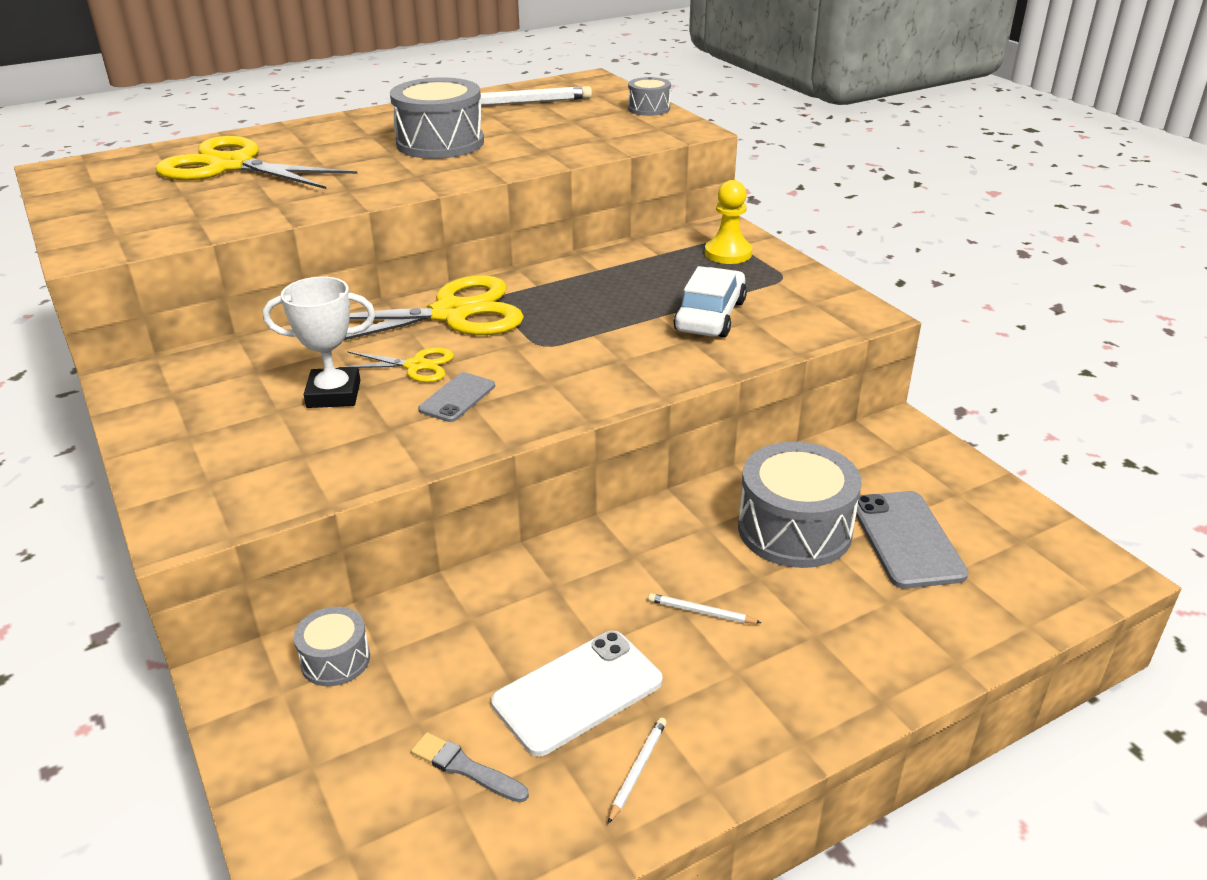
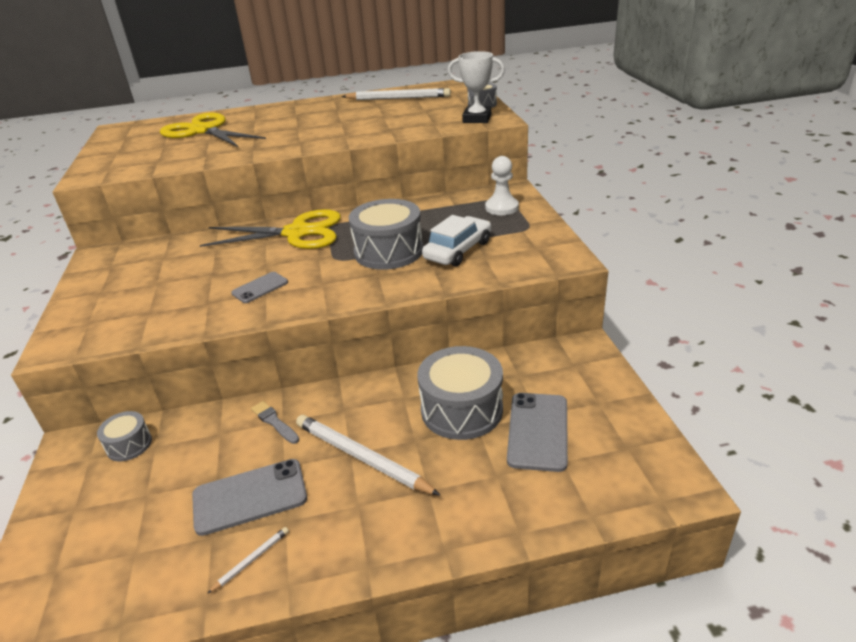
camera: 20 degrees right, 0 degrees up
(334, 394) = (193, 277): white trophy -> white trophy (477, 119)
(416, 366) = (252, 264): yellow scissors -> none
(440, 143) = (331, 122): grey drum -> grey drum (388, 251)
(466, 768) = (153, 533): grey brush -> grey brush (274, 422)
(577, 692) = (250, 496): white phone -> grey phone
(701, 612) = (362, 457): white pencil -> white pencil, size x2.26
(728, 253) = (502, 208): yellow pawn -> white pawn

